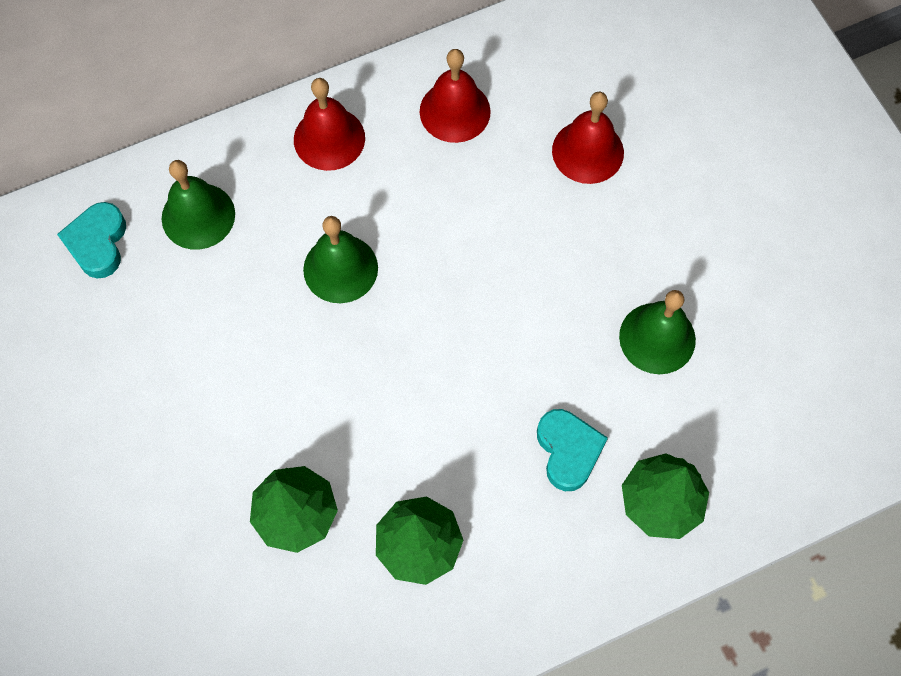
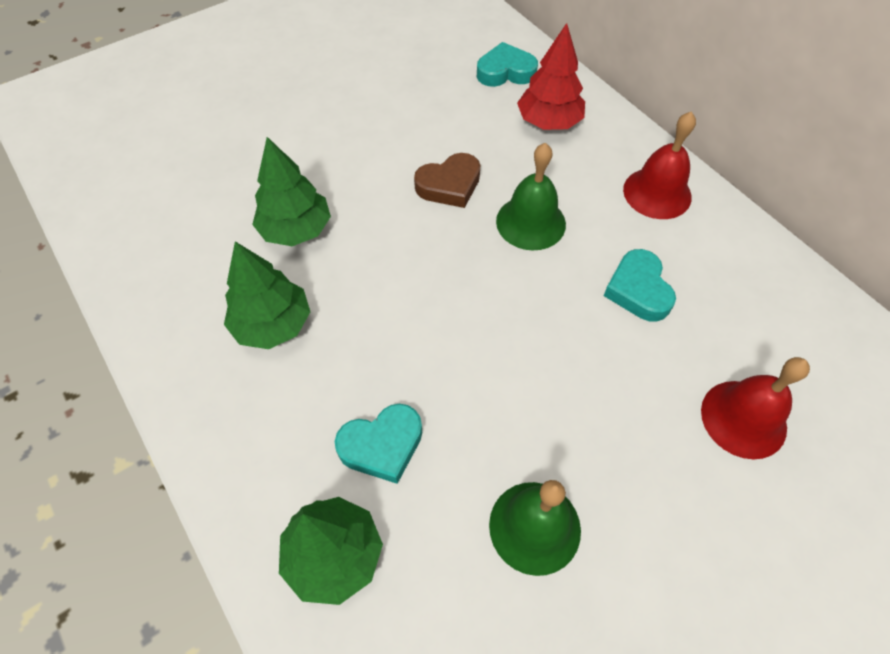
camera: 80 degrees right, 10 degrees down
(198, 216) = (548, 122): green bell -> red tree
(269, 340) = (449, 185): none -> brown heart
(444, 192) = (638, 290): none -> turquoise heart
(455, 111) = (732, 285): red bell -> none

